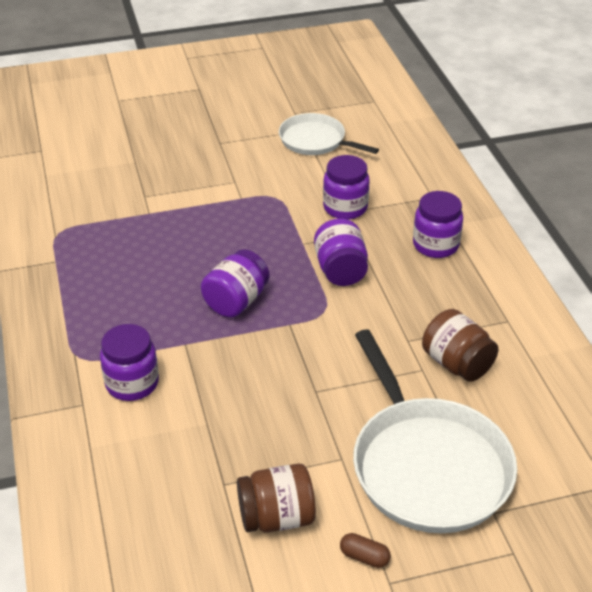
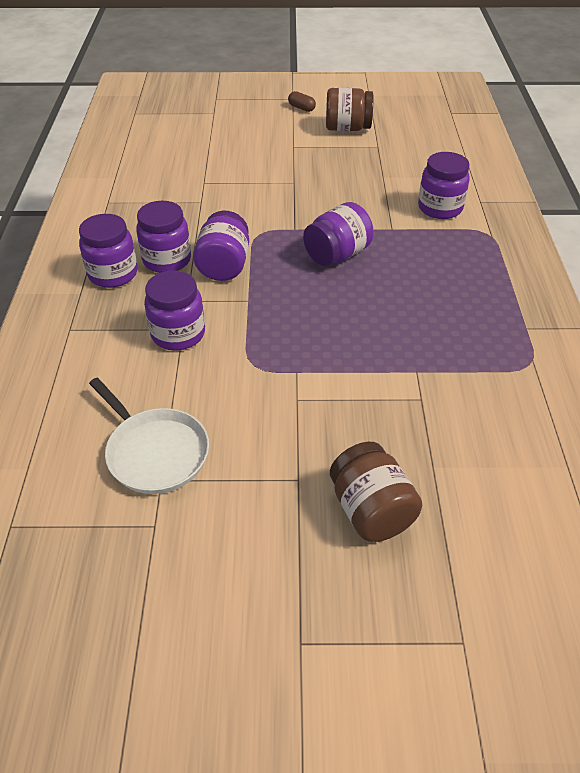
camera: 165 degrees left, 5 degrees up
(397, 266) = (167, 260): none -> purple jar
(427, 465) = (238, 135): white pan -> none
(457, 363) = (174, 181): brown jar -> brown jar (371, 511)

